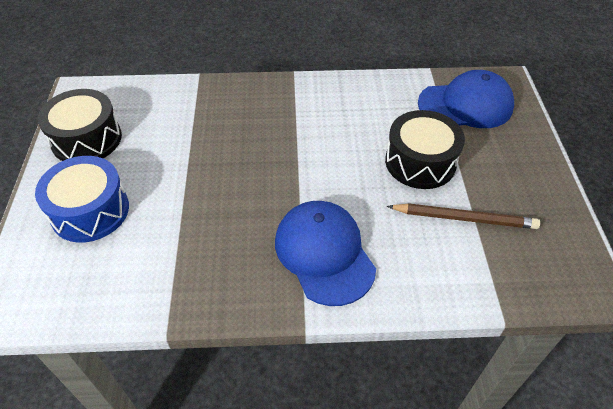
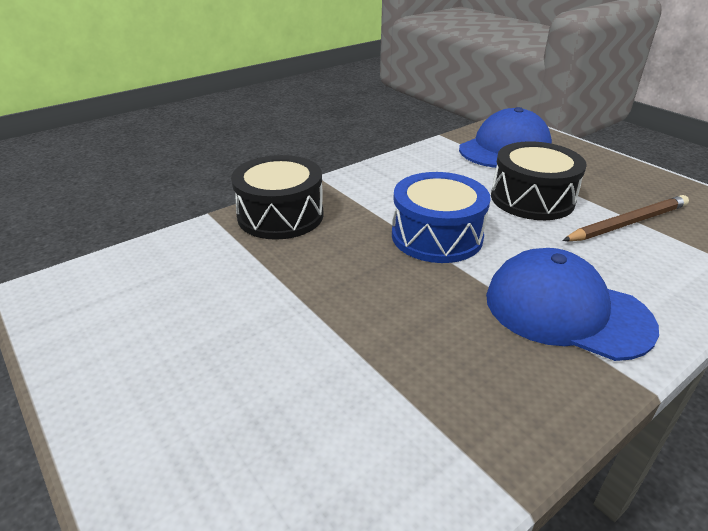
camera: 35 degrees left, 15 degrees down
(87, 139) = (119, 338): black drum -> black drum (280, 215)
(90, 211) = (225, 422): blue drum -> blue drum (437, 236)

